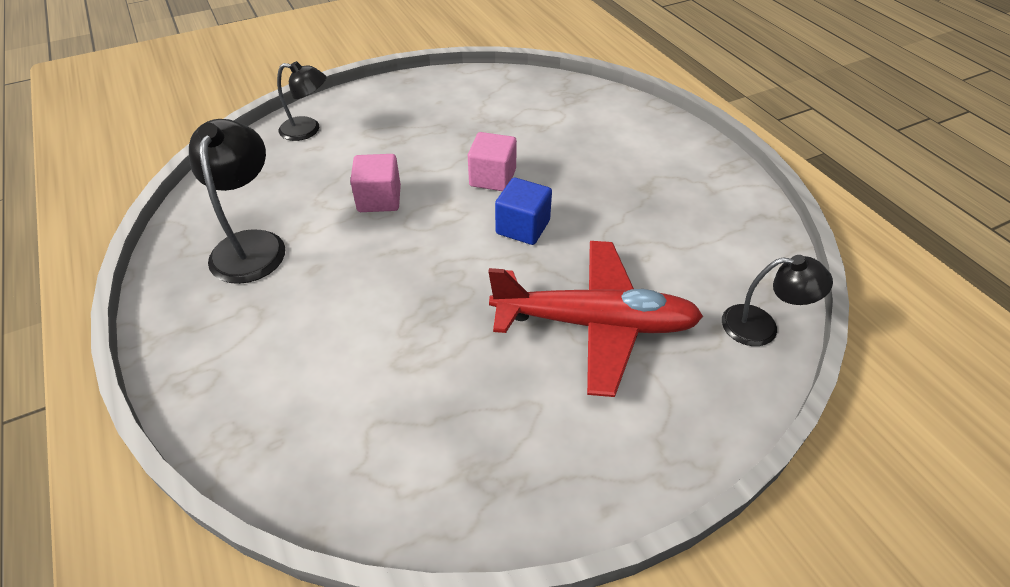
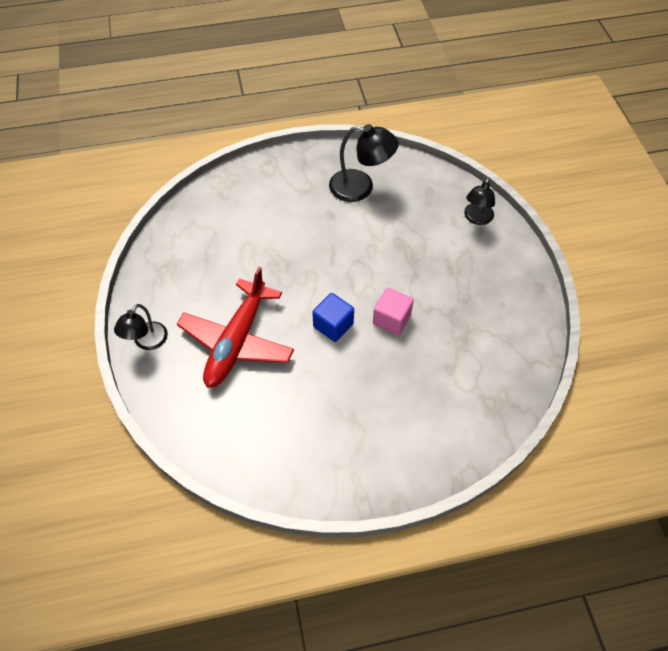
camera: 105 degrees right, 10 degrees up
(379, 199) = (385, 251): pink cube -> none
(761, 326) = (198, 433): black lamp -> black lamp (147, 342)

